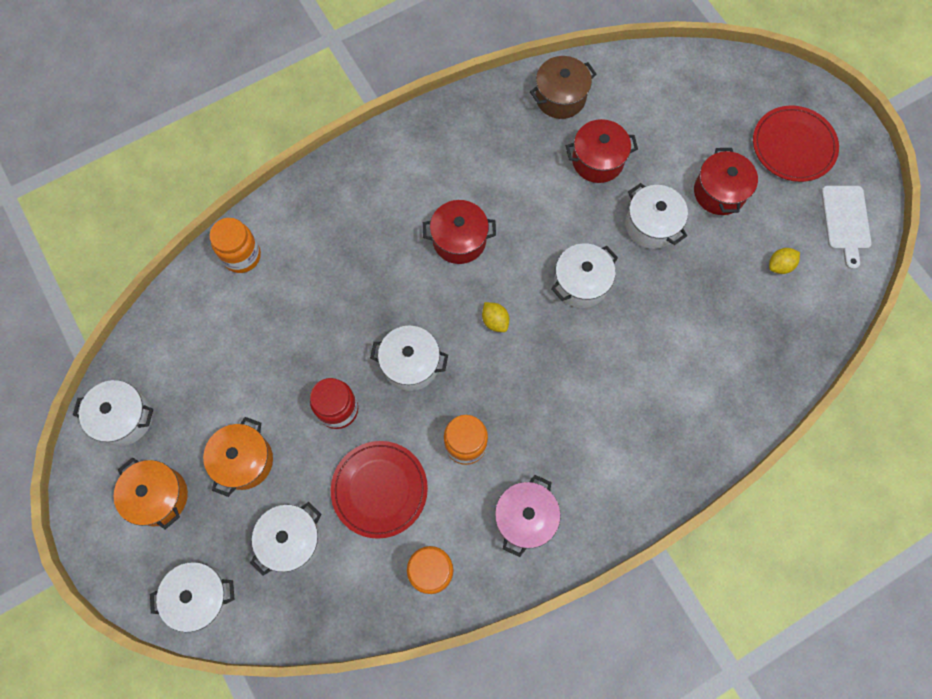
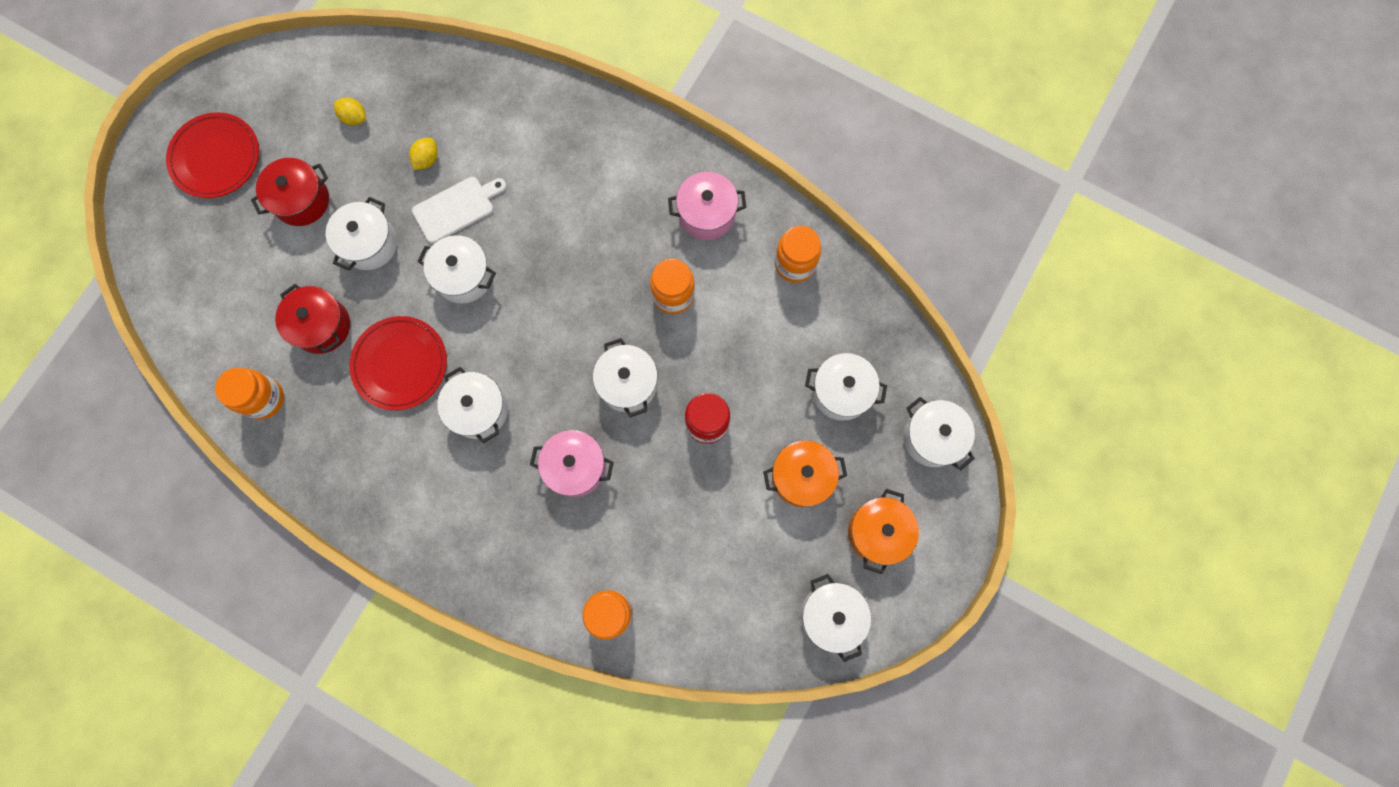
camera: 120 degrees left, 5 degrees up
(368, 288) = (576, 467): none -> pink pot
(379, 489) = (755, 344): red plate -> red plate (400, 364)
(459, 240) = (478, 410): red pot -> white pot
(495, 321) = (544, 332): yellow lemon -> yellow lemon (427, 159)
(560, 97) = (264, 399): brown pot -> orange jar
(845, 221) = (278, 82): white cutting board -> white cutting board (456, 208)

